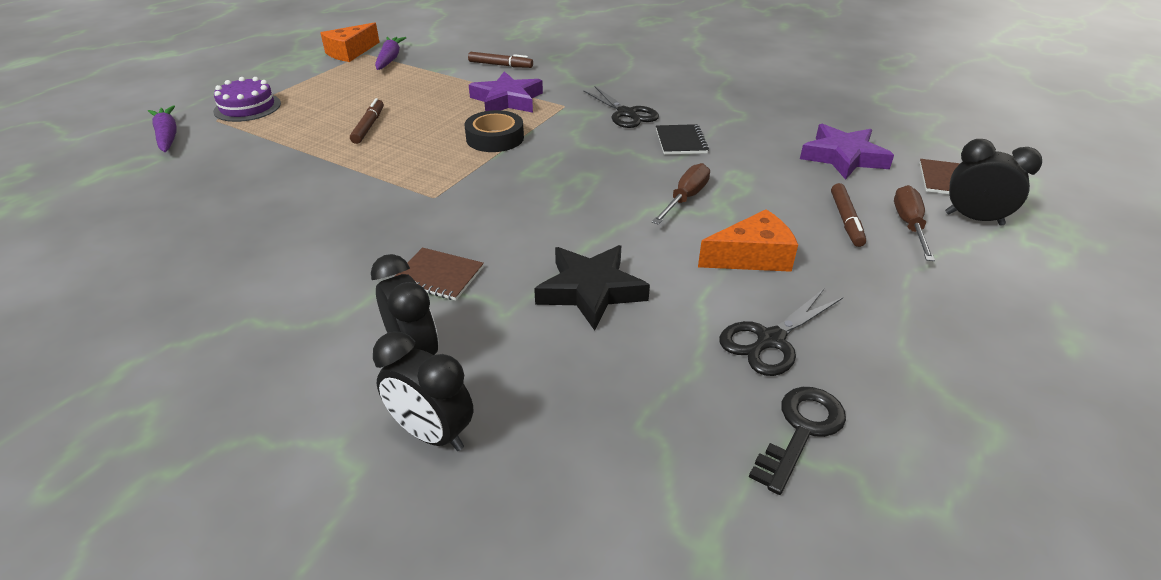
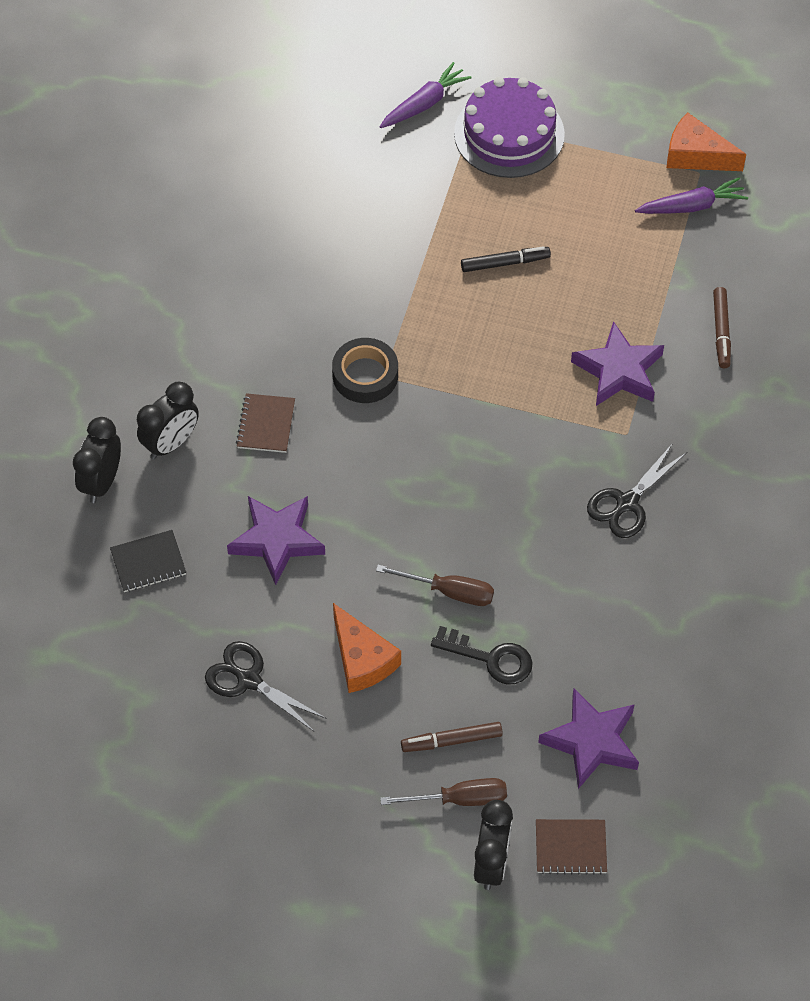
camera: 75 degrees right, 20 degrees up
(247, 107) = (509, 134): purple cake -> purple cake, size x1.51
(369, 126) = (505, 263): brown marker -> black marker
(495, 138) = (519, 388): black tape -> black tape (365, 375)
(590, 291) = (277, 540): black star -> purple star
(681, 141) = (574, 571): black notebook -> black notebook (148, 562)
(801, 431) = (156, 704): black key -> black key (490, 658)

